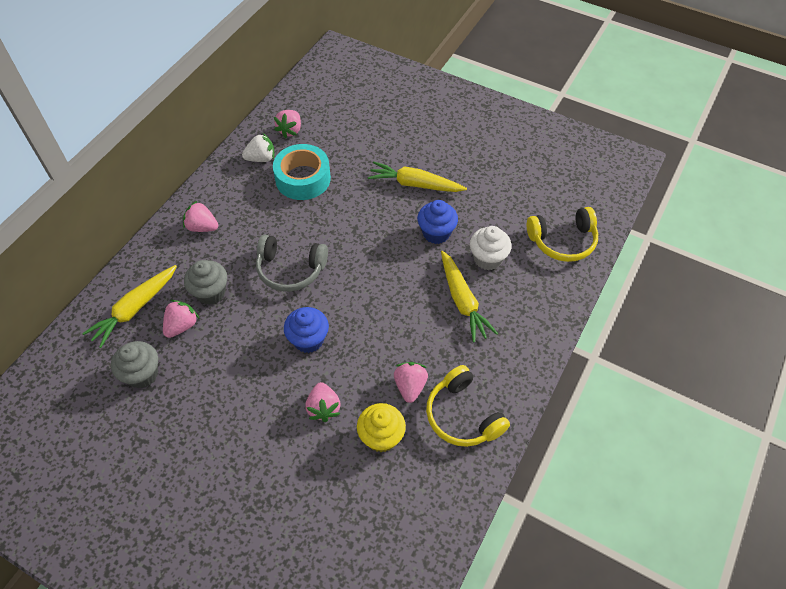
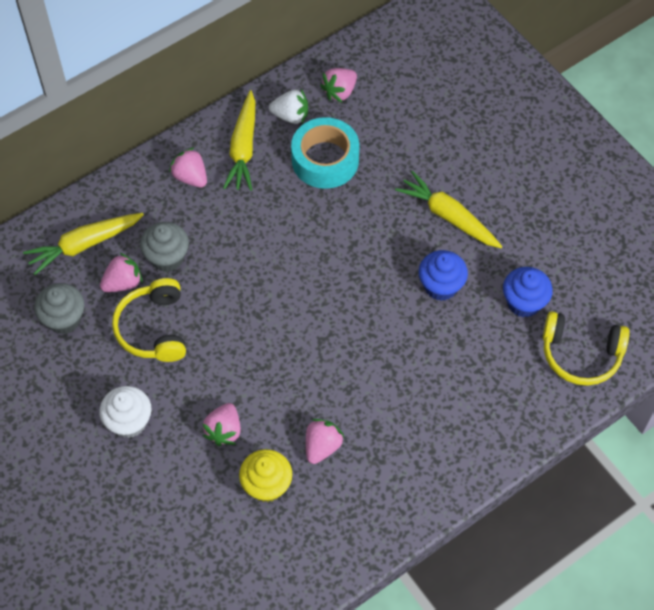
camera: 25 degrees right, 5 degrees up
(290, 269) = (261, 265): grey headphones -> none
(308, 340) = (243, 352): blue cupcake -> blue cupcake (524, 302)
(462, 301) = (427, 377): yellow carrot -> yellow carrot (243, 148)
(463, 415) = (360, 500): yellow headphones -> yellow headphones (154, 328)
(487, 259) = (482, 340): white cupcake -> white cupcake (129, 422)

